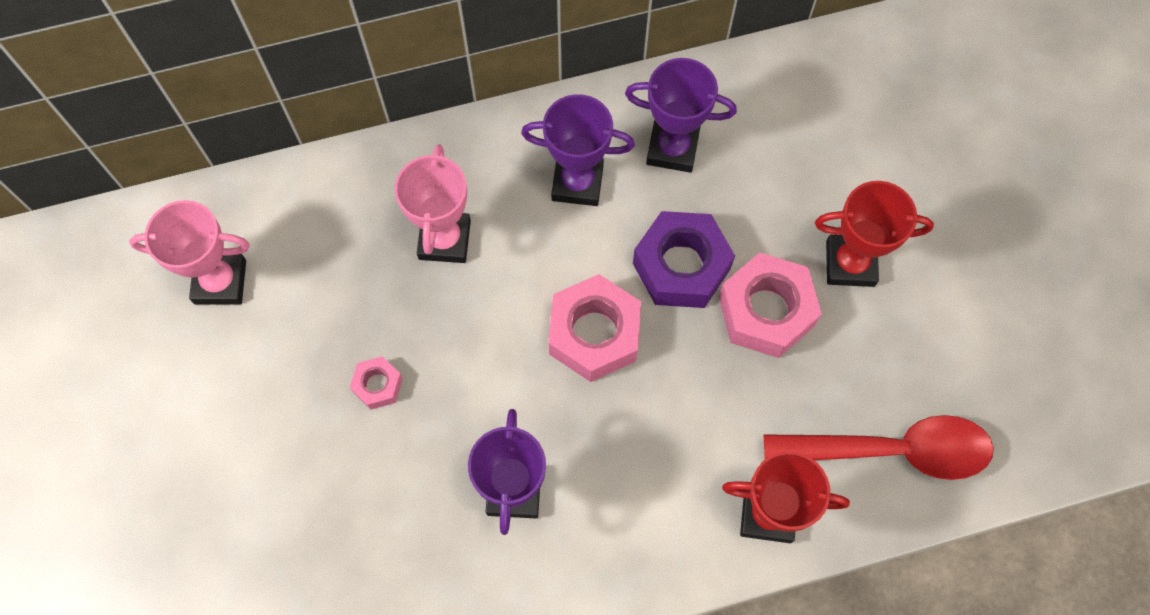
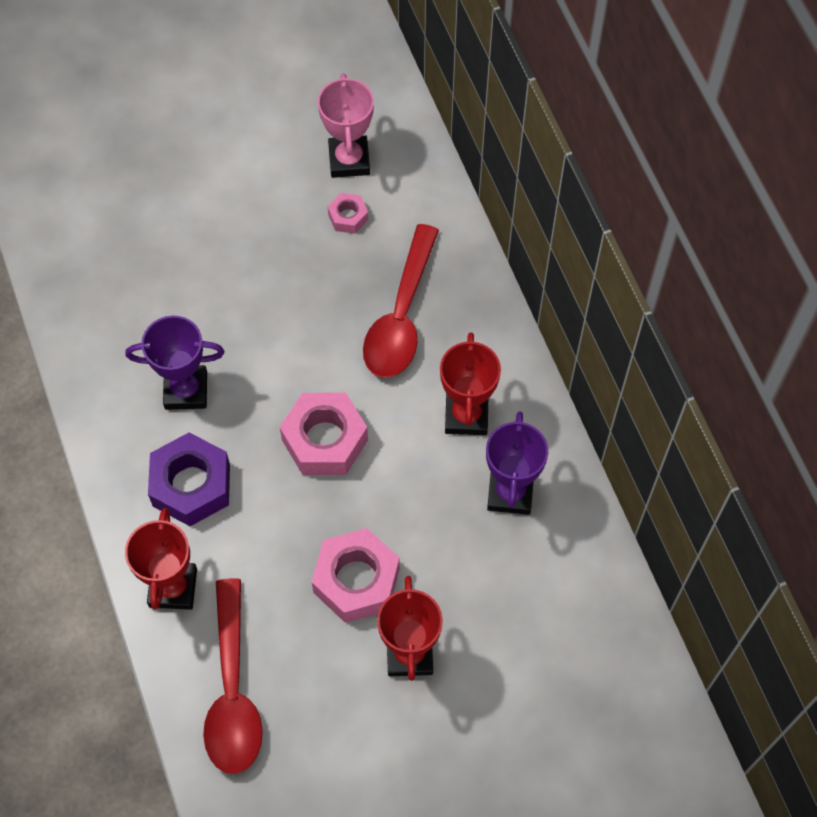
camera: 85 degrees right, 5 degrees down
(377, 385) = (269, 282): pink nut -> pink nut (348, 217)
(445, 240) = (401, 316): pink trophy -> red spoon
(577, 182) = (466, 415): purple trophy -> red trophy
(681, 266) = (393, 507): purple nut -> purple nut (191, 485)

